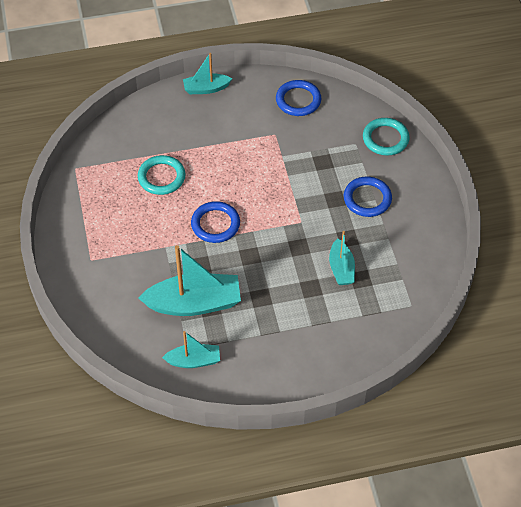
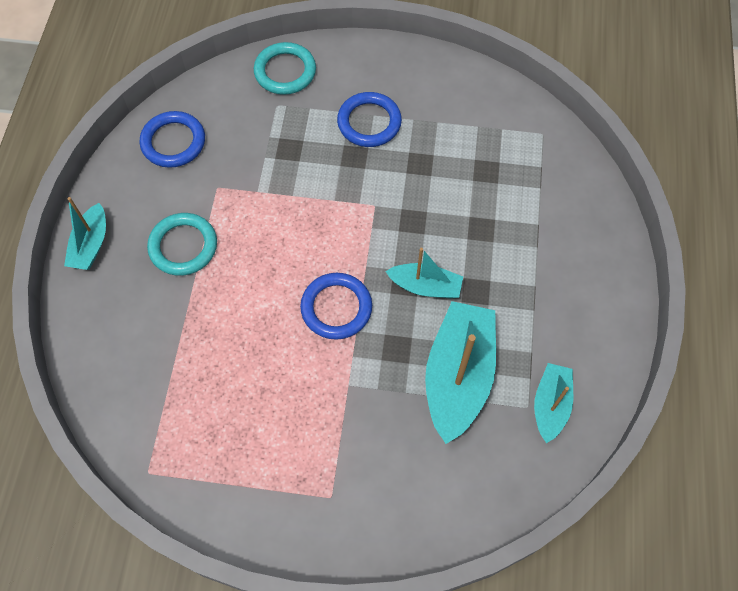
camera: 70 degrees left, 10 degrees up
(161, 177) = (223, 353): turquoise ring -> turquoise ring (183, 246)
(341, 268) = (464, 186): turquoise boat -> turquoise boat (425, 286)

